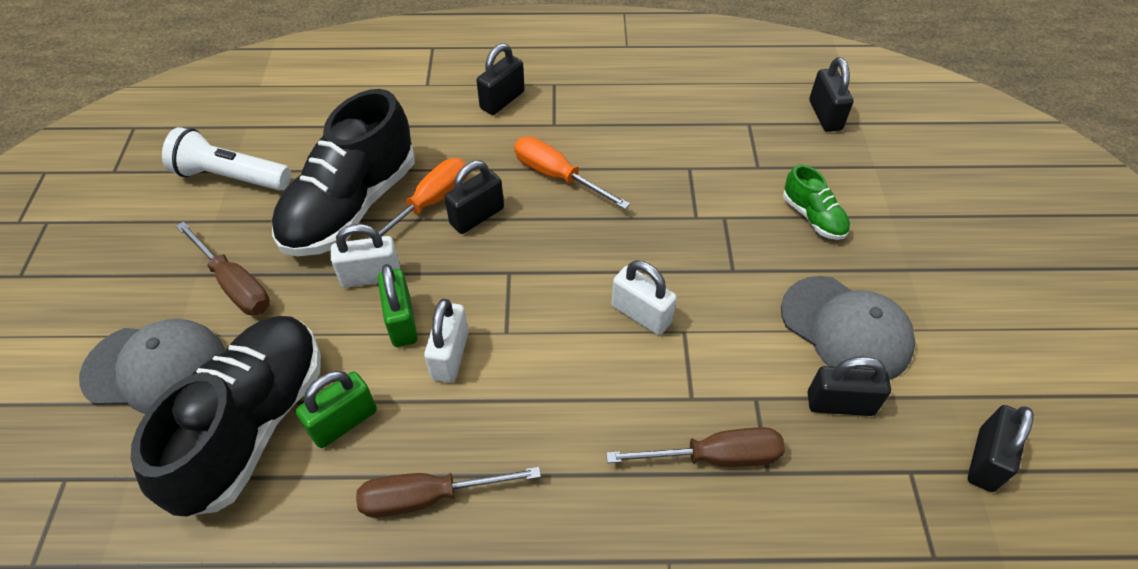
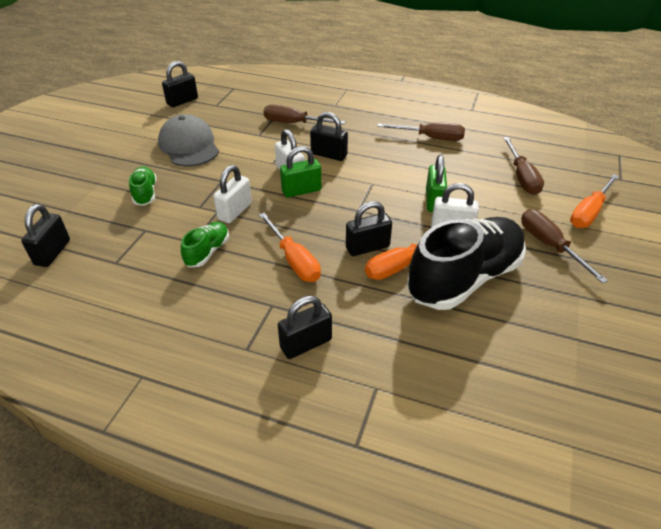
camera: 160 degrees left, 10 degrees down
(155, 368) = (589, 212): grey cap -> orange screwdriver
(231, 176) = (576, 332): white flashlight -> none
(252, 425) = (522, 177): black shoe -> brown screwdriver
(343, 422) = (471, 168): green padlock -> green padlock (301, 190)
(450, 355) = (408, 180): white padlock -> white padlock (235, 211)
(662, 160) = (207, 252): none -> green shoe
(840, 404) = (222, 125): black padlock -> black padlock (329, 155)

